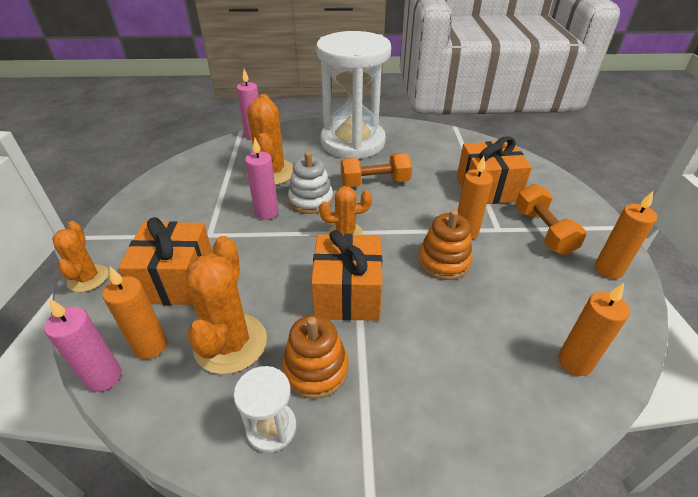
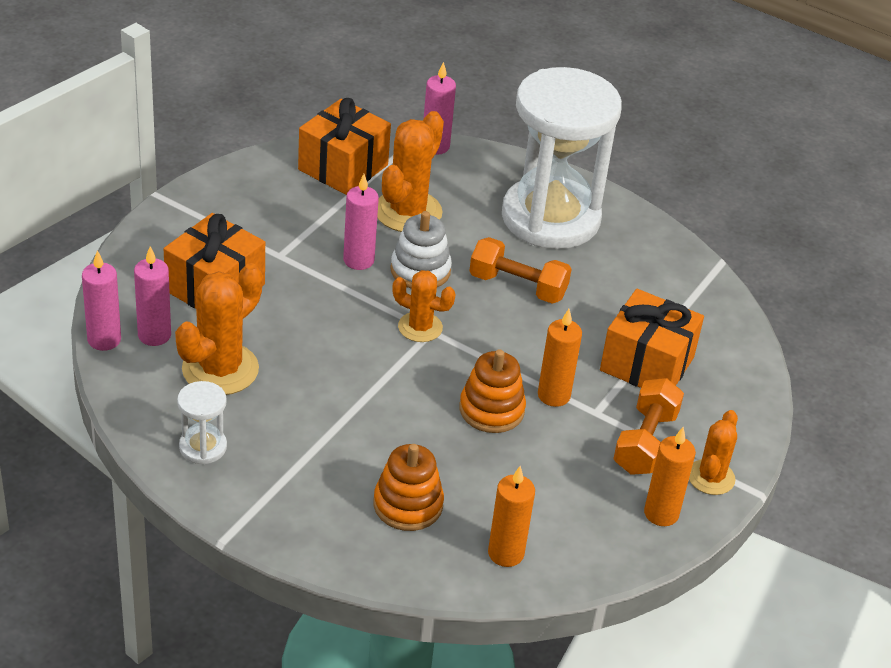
camera: 30 degrees right, 0 degrees up
(88, 278) = (139, 243): orange cactus -> orange cactus (711, 477)
(151, 346) = (154, 335): orange candle -> pink candle
(316, 369) = (273, 428): orange stacking toy -> orange stacking toy (408, 505)
(347, 294) = (360, 386): orange gift -> orange gift (343, 167)

